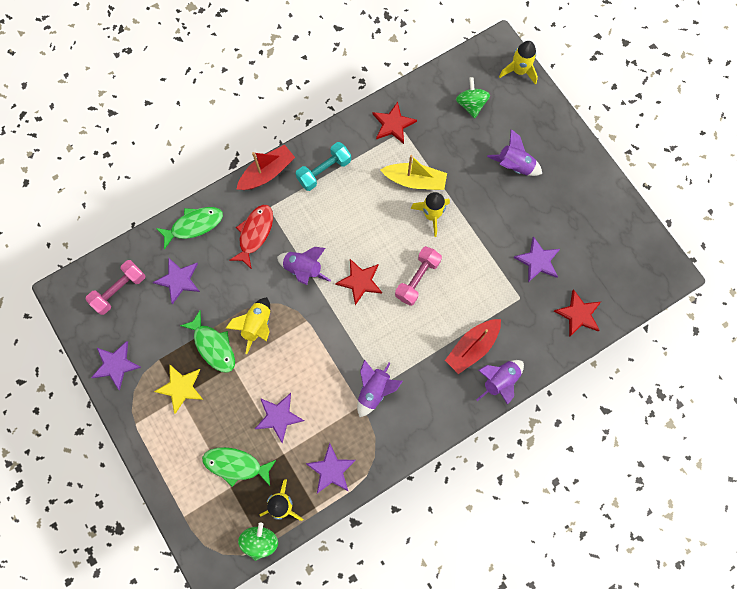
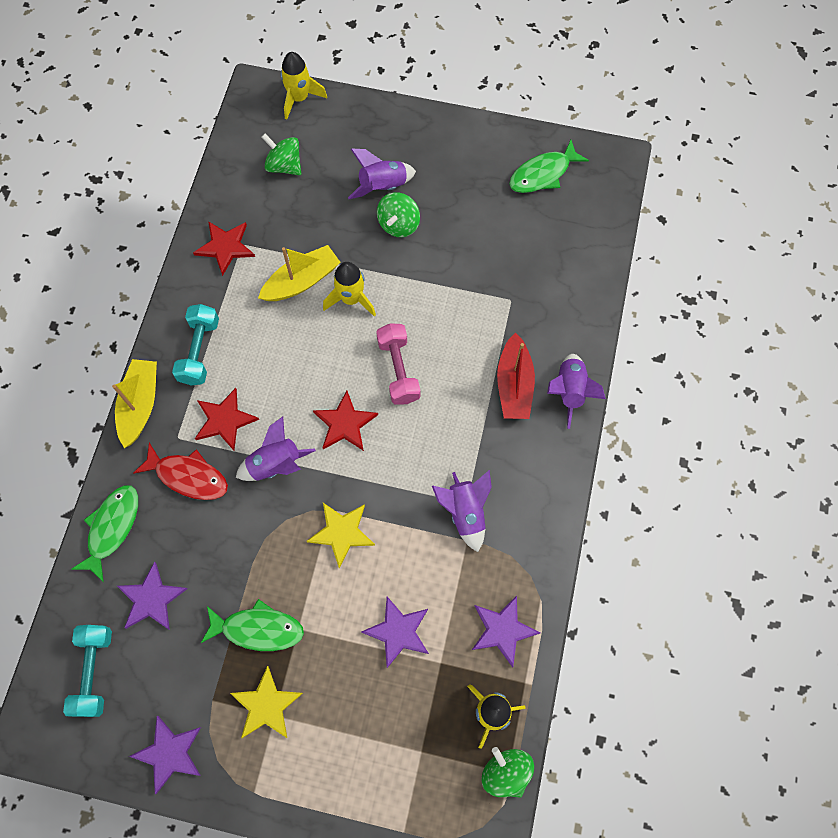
camera: 45 degrees left, 5 degrees down
(120, 290) = (94, 672): pink dumbbell -> turquoise dumbbell
(236, 465) = (404, 723): green fish -> green fish (543, 174)
(255, 234) = (188, 476): red fish -> red fish turned 135 degrees clockwise
(257, 325) = (283, 564): yellow rocket -> none
(267, 173) = (140, 405): red boat -> yellow boat
(301, 338) = (342, 532): none -> yellow star
(501, 196) = (398, 224): none -> green spinning top
(538, 261) = (492, 252): purple star -> none
(578, 314) = (576, 267): red star -> red star (224, 420)

